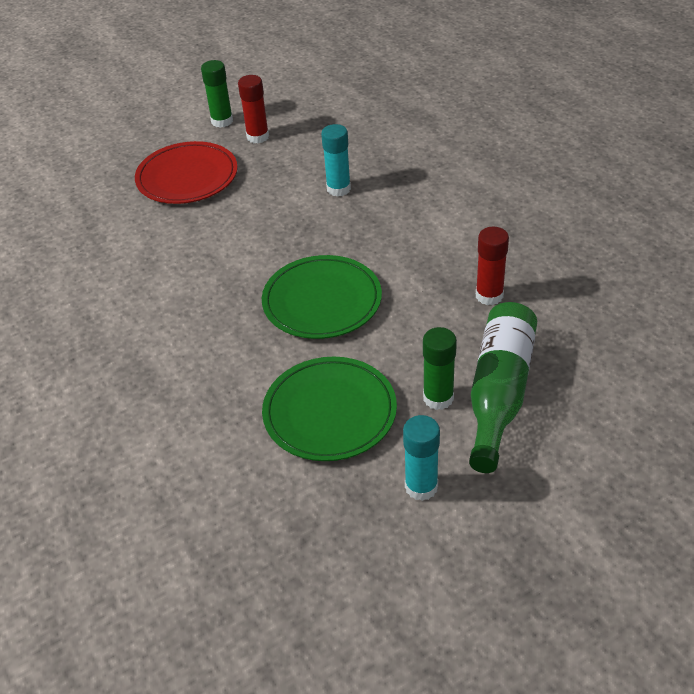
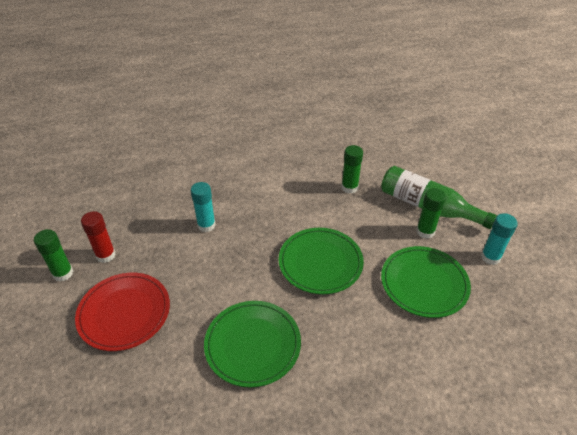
camera: 75 degrees left, 0 degrees up
(176, 278) = (253, 344): none -> green plate
(489, 295) = (349, 187): red glue stick -> green glue stick

